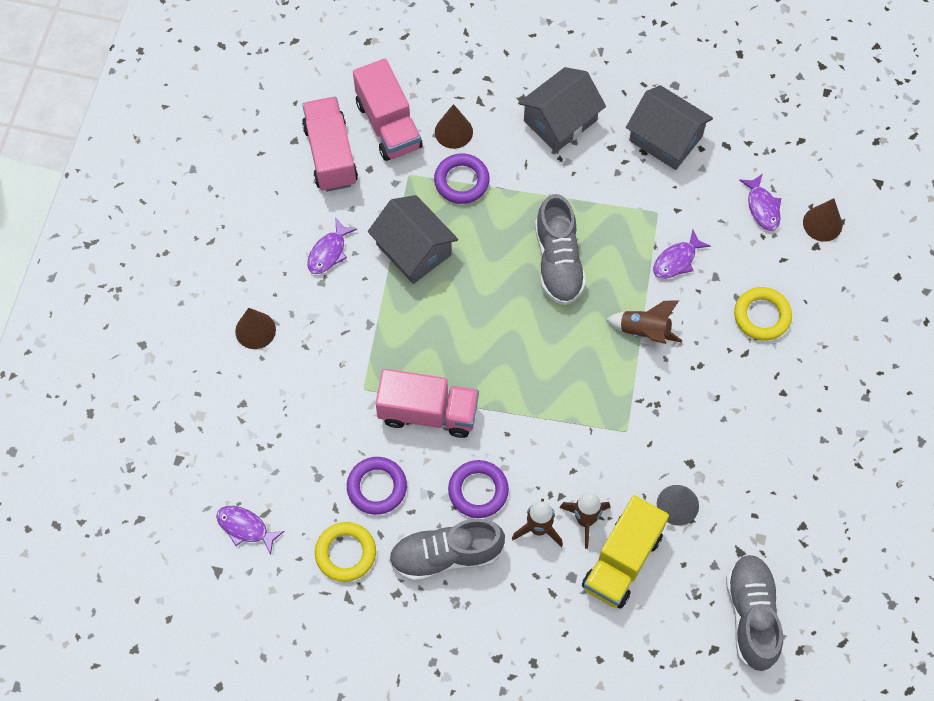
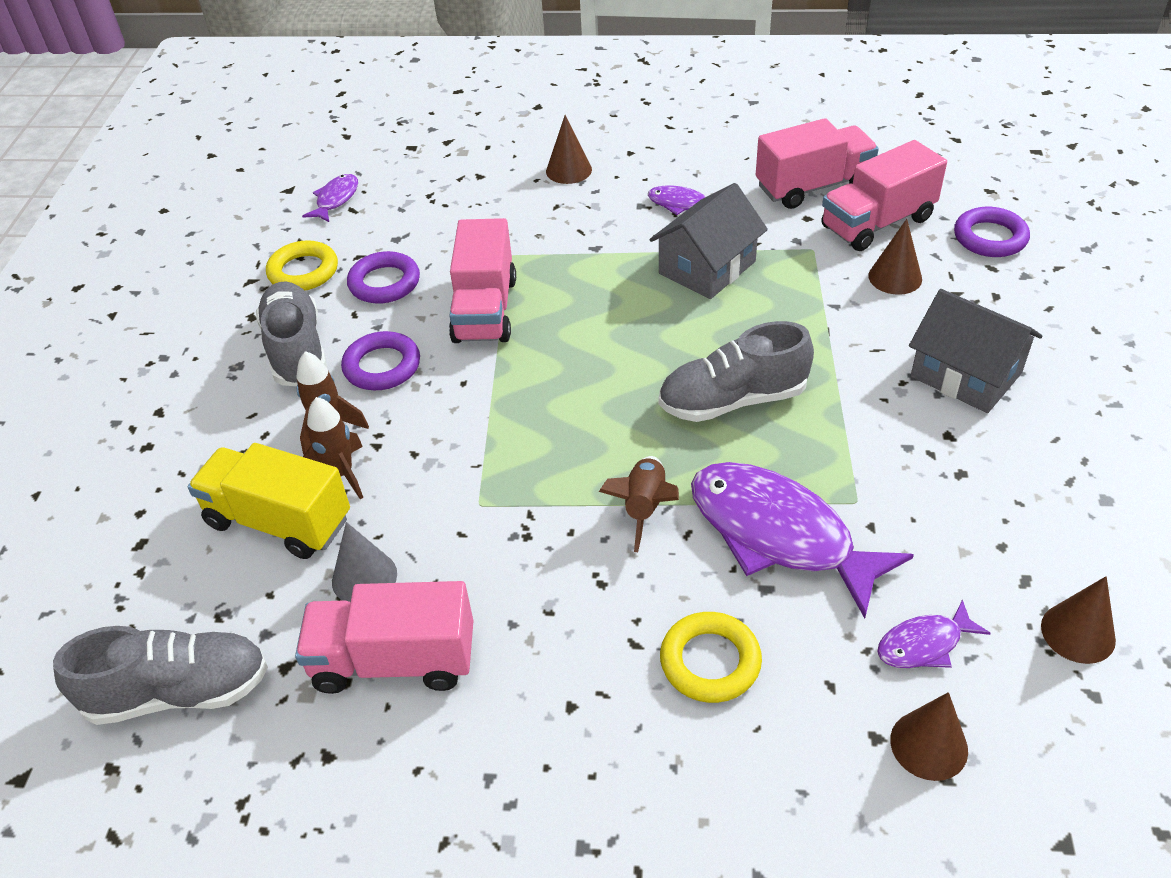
camera: 85 degrees right, 20 degrees down
(461, 181) = (823, 294): purple ring -> purple ring (990, 238)
(665, 138) = (997, 498): grey house -> none
(677, 260) = (779, 535): purple fish -> purple fish, size x2.14
(742, 487) = (394, 660): none -> pink truck
(763, 133) = (1078, 633): none -> brown cone

